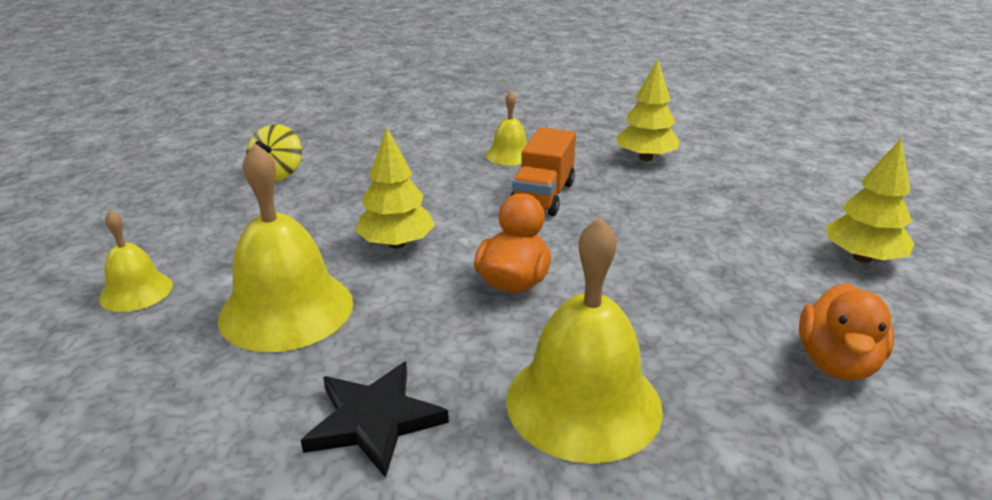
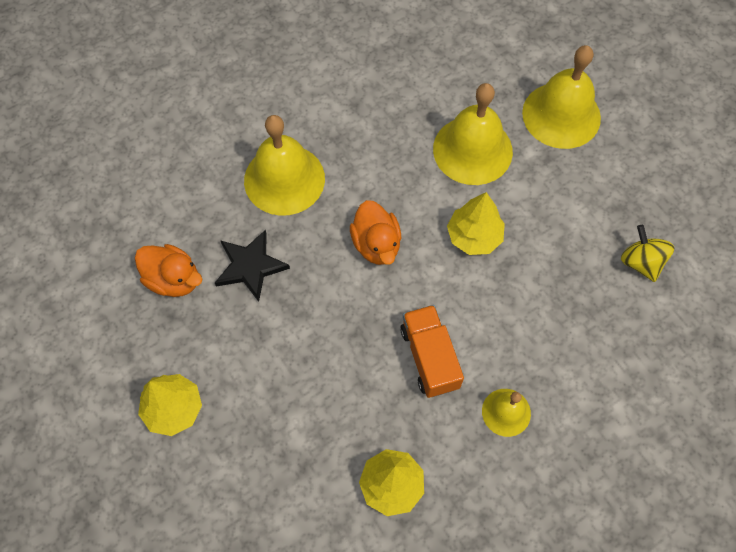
camera: 145 degrees right, 35 degrees up
(136, 291) = (561, 115): yellow bell -> yellow bell, size x1.86
(374, 420) = (365, 118): black star -> black star (250, 266)
(836, 362) = (173, 279): orange duck -> orange duck turned 135 degrees clockwise

